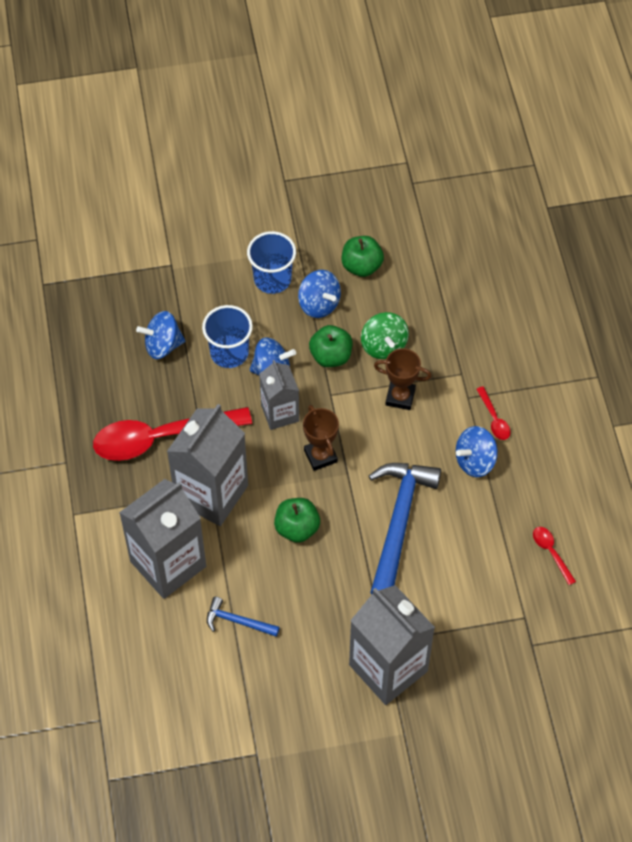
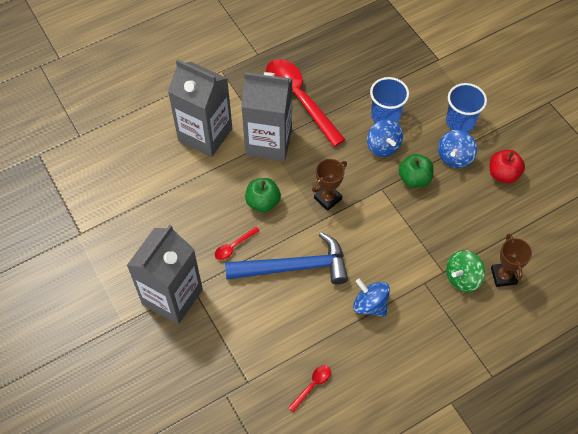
camera: 70 degrees right, 0 degrees up
(162, 345) = (372, 76): blue spinning top -> none
(237, 621) = (177, 189): blue hammer -> none
(280, 413) = (351, 162): grey carton -> none
(361, 266) = (503, 174): green apple -> red apple
(383, 346) = (441, 210): green spinning top -> green spinning top (462, 278)
(400, 397) = (402, 235): brown trophy -> brown trophy (503, 276)
(494, 419) = (414, 307): red spoon -> red spoon (234, 246)

